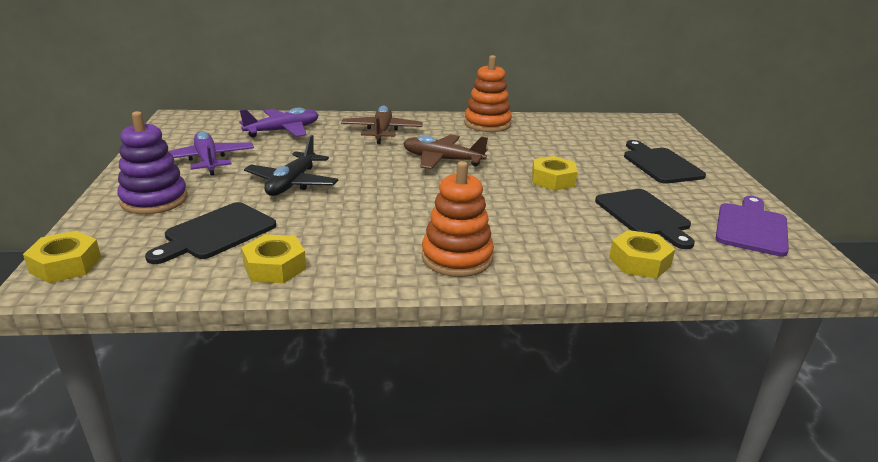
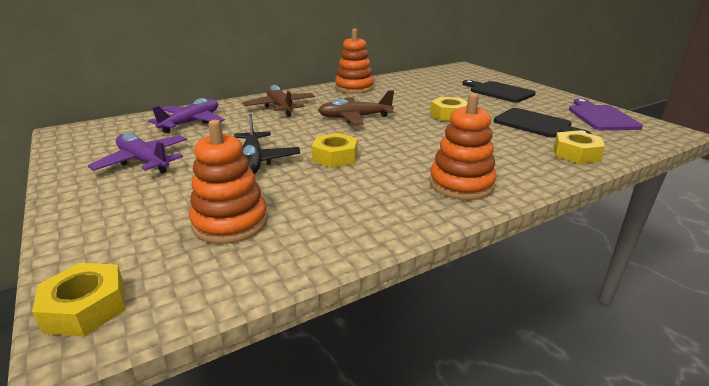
camera: 25 degrees left, 0 degrees up
(154, 200) = (125, 210): purple stacking toy -> none
(216, 233) = (230, 222): black cutting board -> orange stacking toy
(274, 267) = (325, 236): yellow nut -> yellow nut (335, 157)

